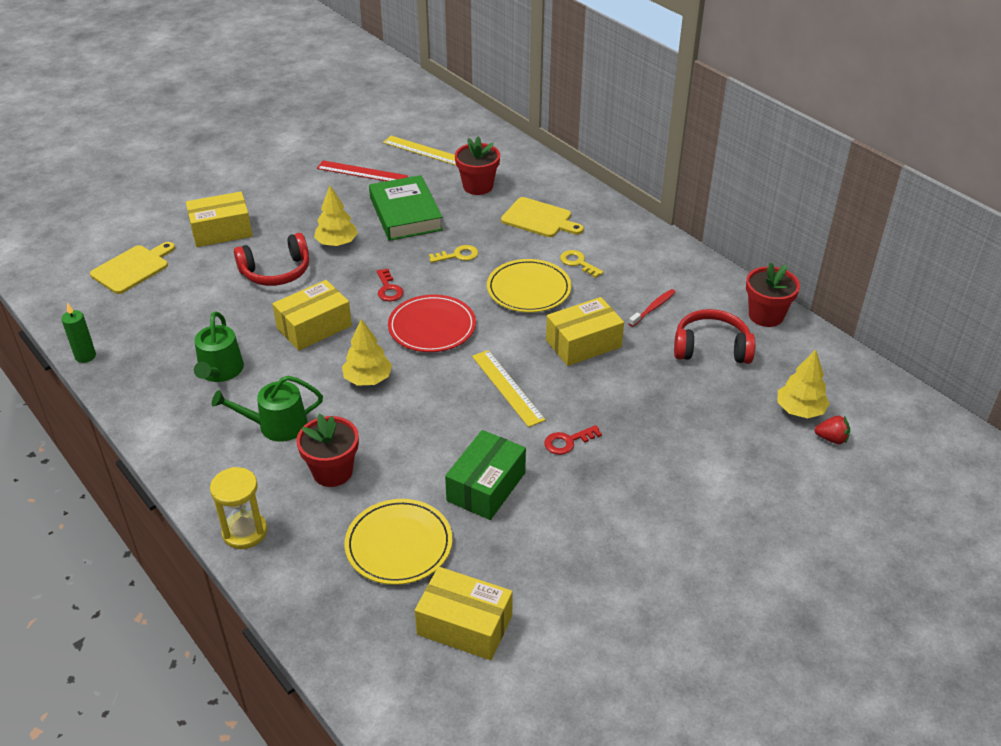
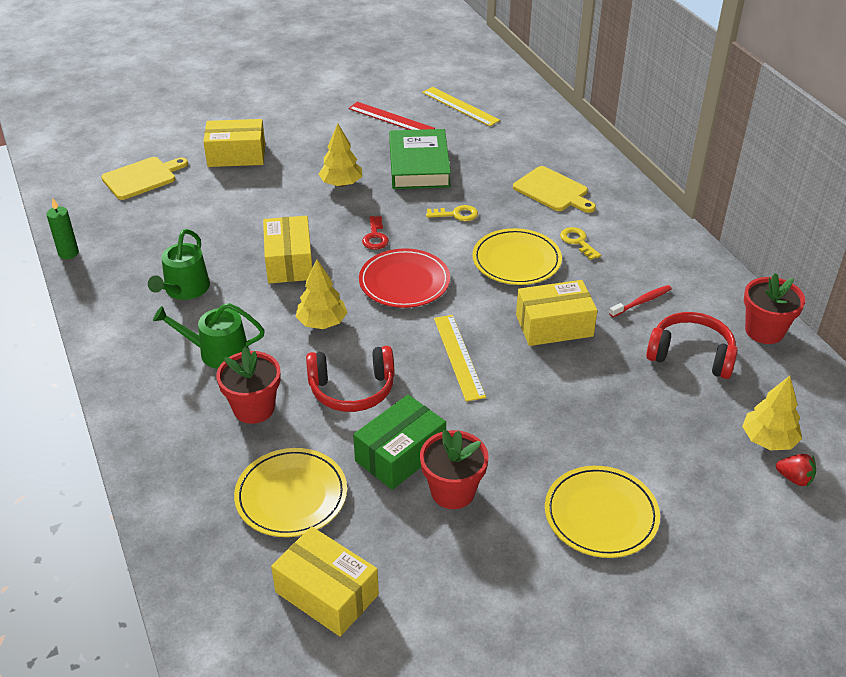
camera: 15 degrees right, 0 degrees up
(245, 532) = (148, 451): yellow hourglass -> none
(276, 272) = (273, 202): red headphones -> red headphones (352, 389)
(314, 327) = (289, 262): yellow box -> yellow box turned 75 degrees counterclockwise
(478, 186) = (501, 149): red flower pot -> red flower pot (453, 491)
(568, 442) = (501, 425): red key -> none
(682, 503) = (601, 515): none -> yellow plate

